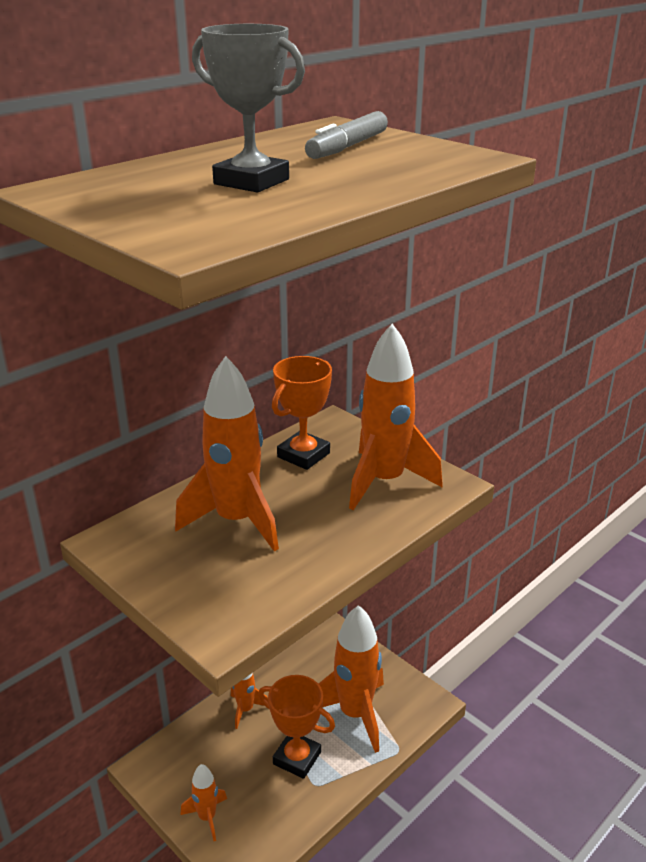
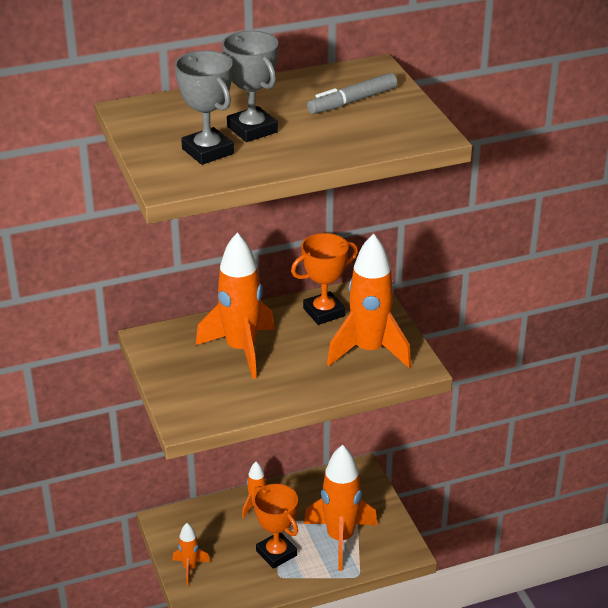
camera: 25 degrees right, 5 degrees up
(213, 207) = (207, 151): none -> grey trophy

